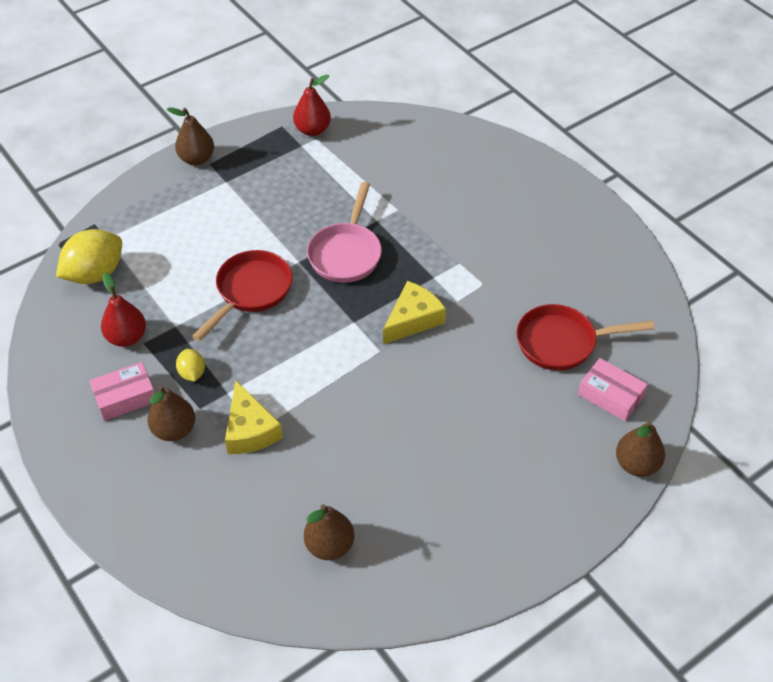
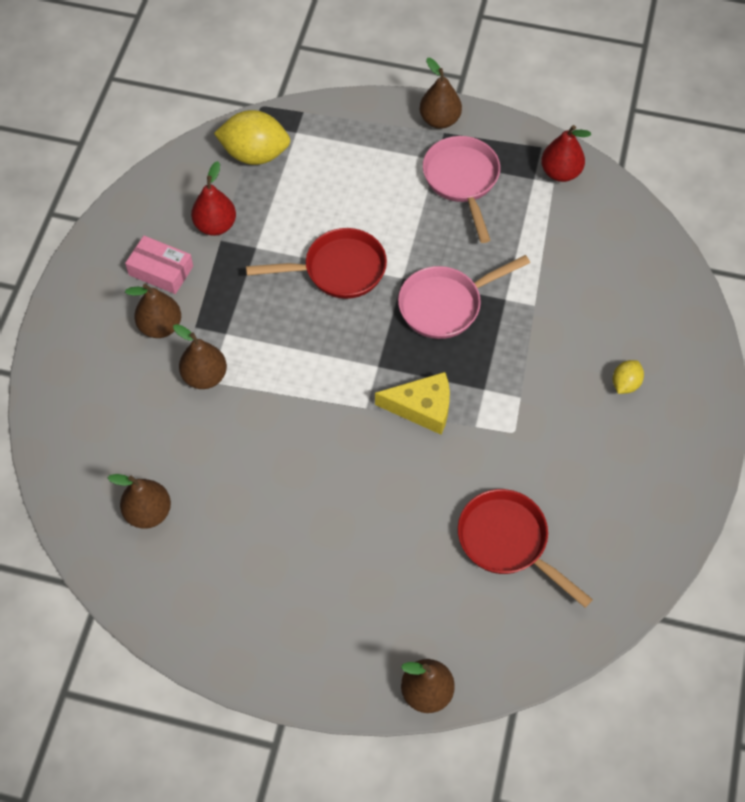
camera: 50 degrees right, 10 degrees up
(192, 373) = (222, 295): yellow lemon -> yellow lemon (625, 384)
(250, 430) = (205, 376): yellow cheese -> brown pear
(259, 180) = (462, 181): none -> pink pan
(610, 395) = (484, 621): pink box -> none

